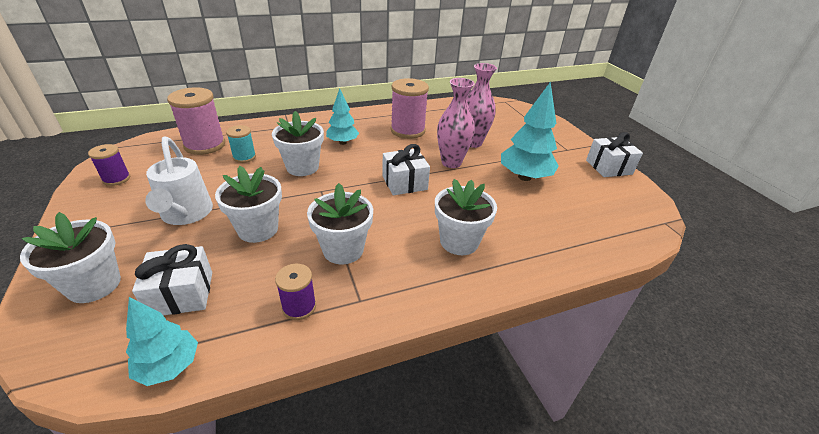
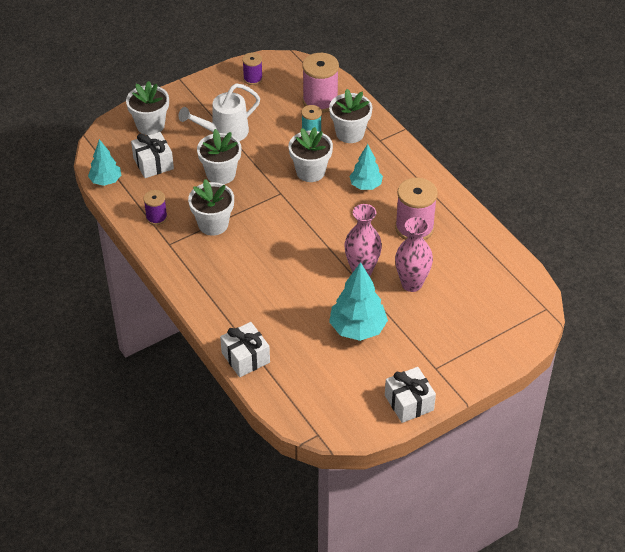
camera: 80 degrees right, 10 degrees up
(404, 183) = (312, 242): white gift -> white gift (245, 357)
(459, 241) = (242, 287): white flower pot -> white flower pot (350, 133)

